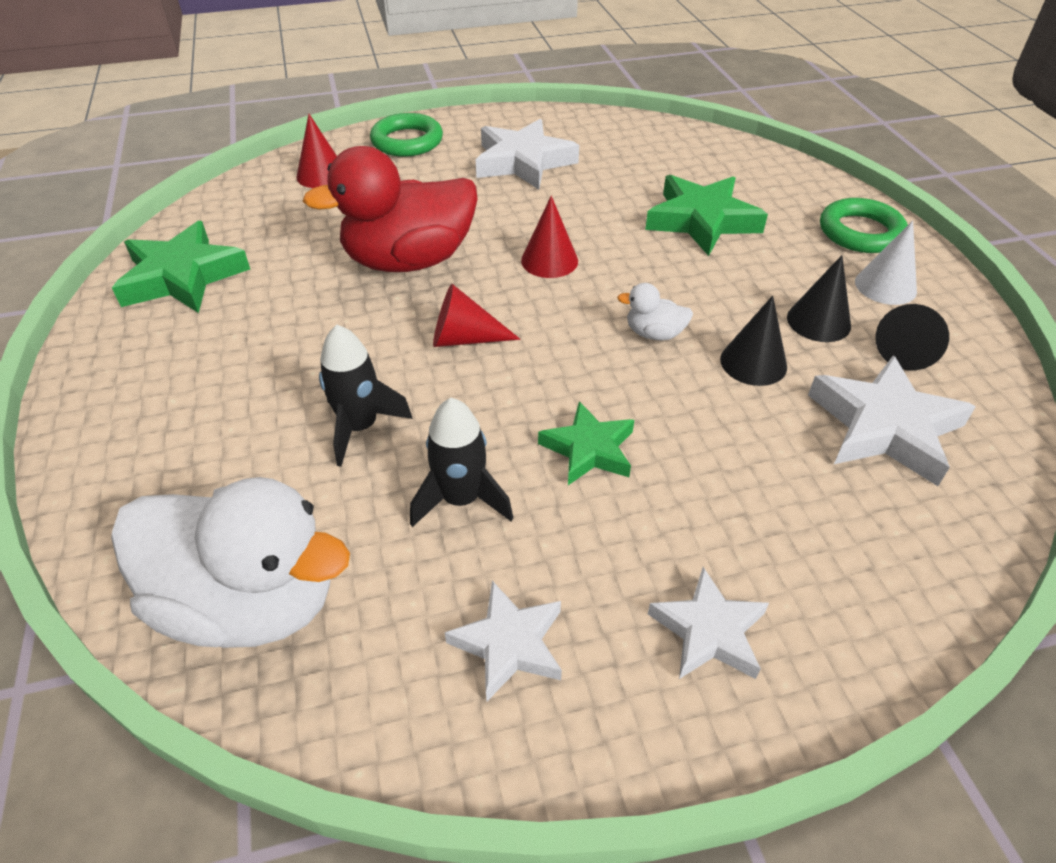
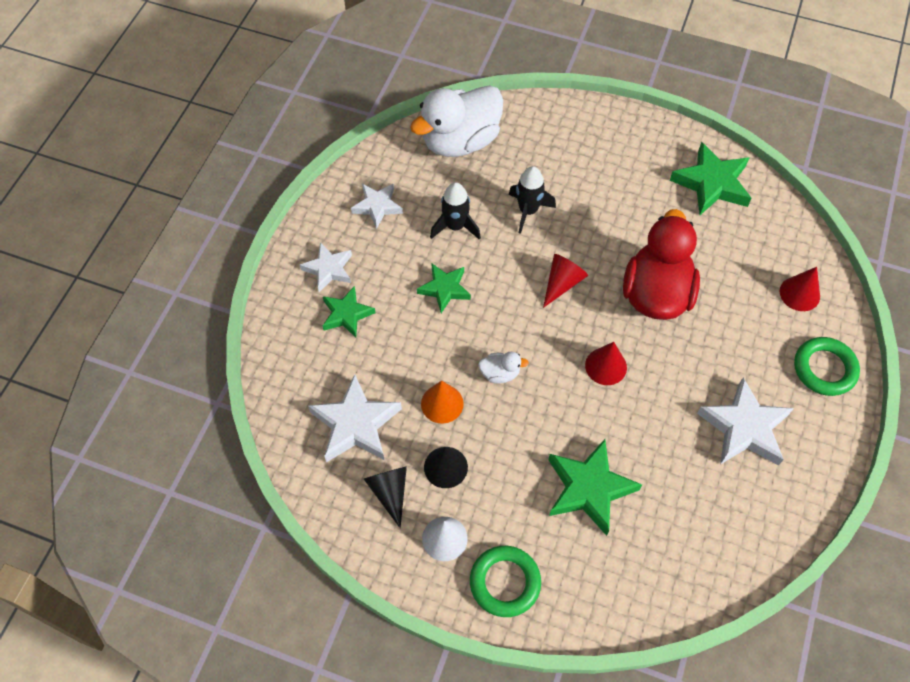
camera: 125 degrees right, 15 degrees up
(654, 334) = (500, 373): white duck -> white duck turned 45 degrees clockwise
(753, 363) = (442, 403): black cone -> orange cone
(756, 544) = (346, 314): none -> green star

